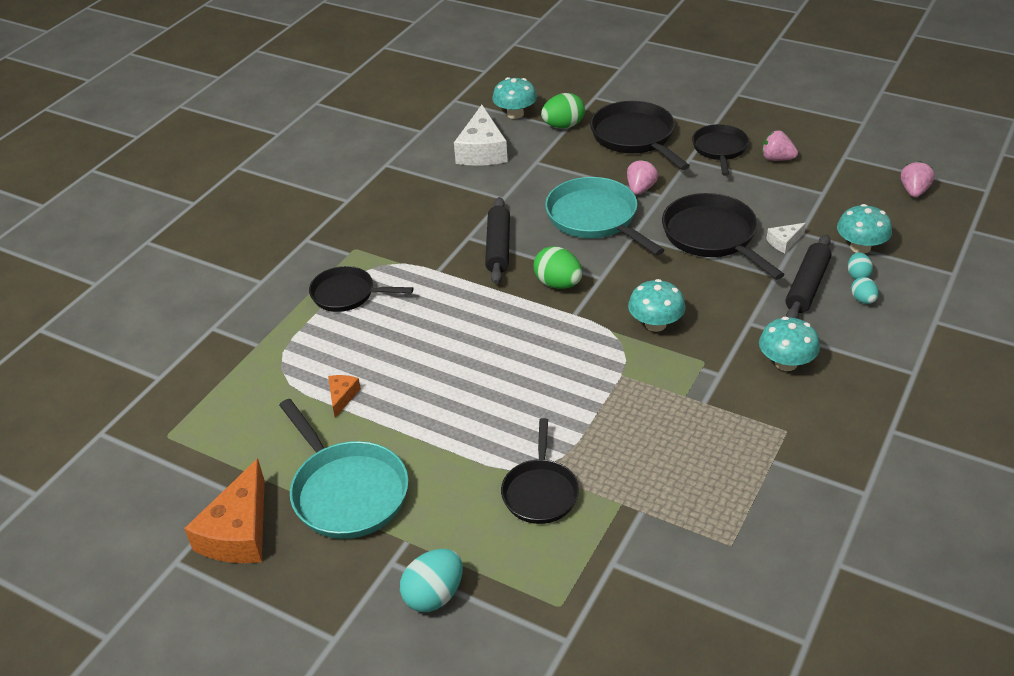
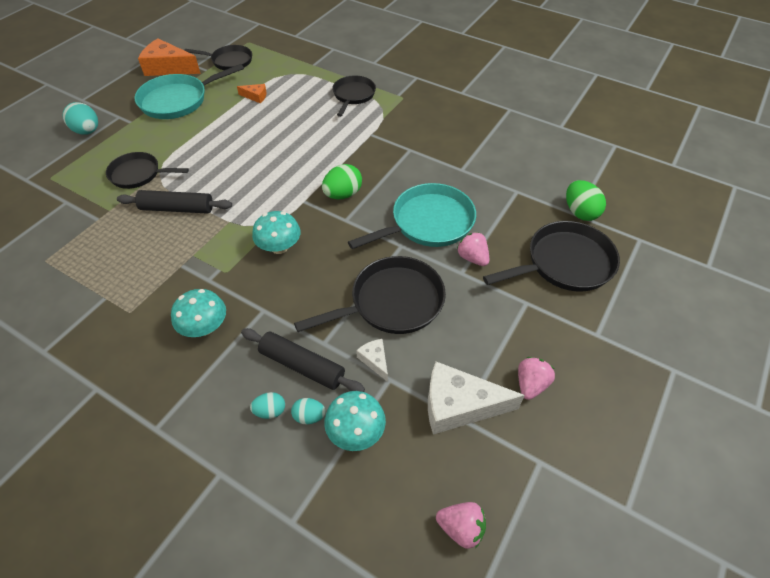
camera: 90 degrees right, 10 degrees up
(482, 151) = (532, 159): white cheese -> white cheese (459, 405)
(498, 247) = (394, 164): black rolling pin -> black rolling pin (177, 209)
(515, 114) = (596, 181): turquoise mushroom -> none
(640, 189) = (472, 258): pink strawberry -> pink strawberry turned 150 degrees counterclockwise
(720, 149) = (547, 332): black pan -> black pan (229, 61)

